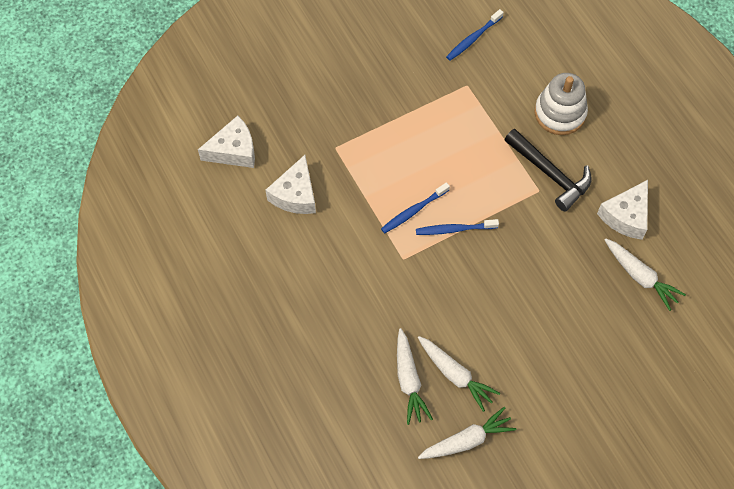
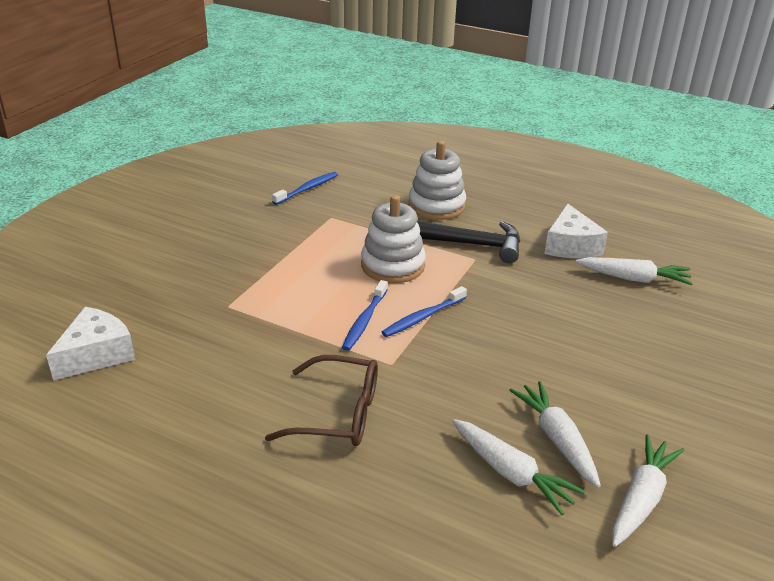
camera: 35 degrees left, 30 degrees down
(295, 195) = (210, 362): white cheese -> none
(344, 281) = (338, 414): none -> brown glasses
(455, 375) = (556, 439): white carrot -> white carrot turned 120 degrees counterclockwise
(473, 38) = (307, 189): blue toothbrush -> blue toothbrush turned 150 degrees counterclockwise
(473, 166) = (393, 265): none -> white stacking toy

